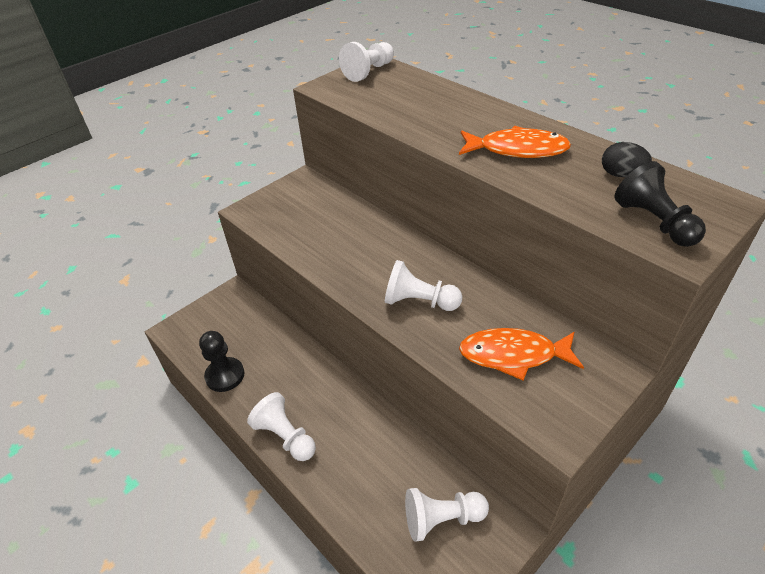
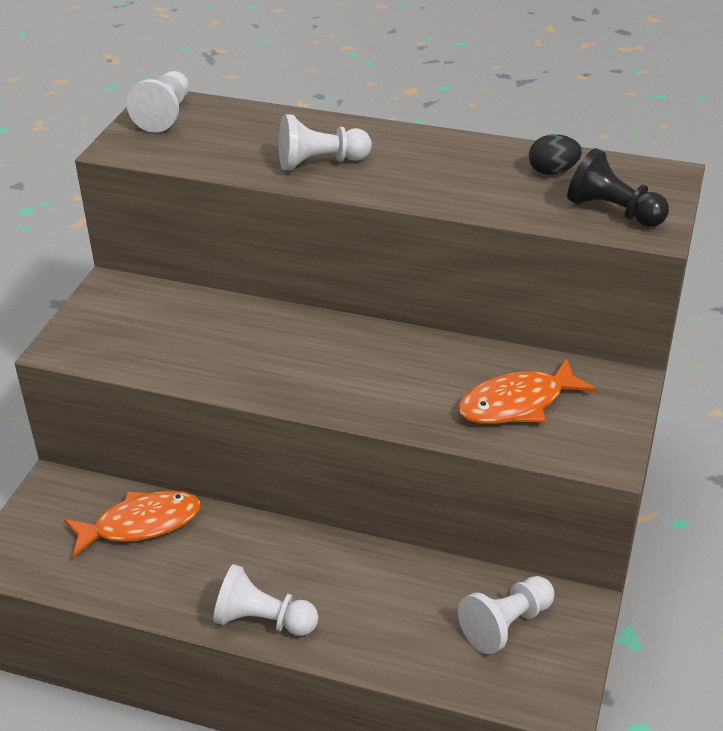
camera: 30 degrees left, 5 degrees down
(225, 375) = (124, 586): black pawn -> none
(419, 301) = (377, 384): white pawn -> white pawn (320, 162)
(517, 150) = (427, 171): orange fish -> orange fish (141, 524)

